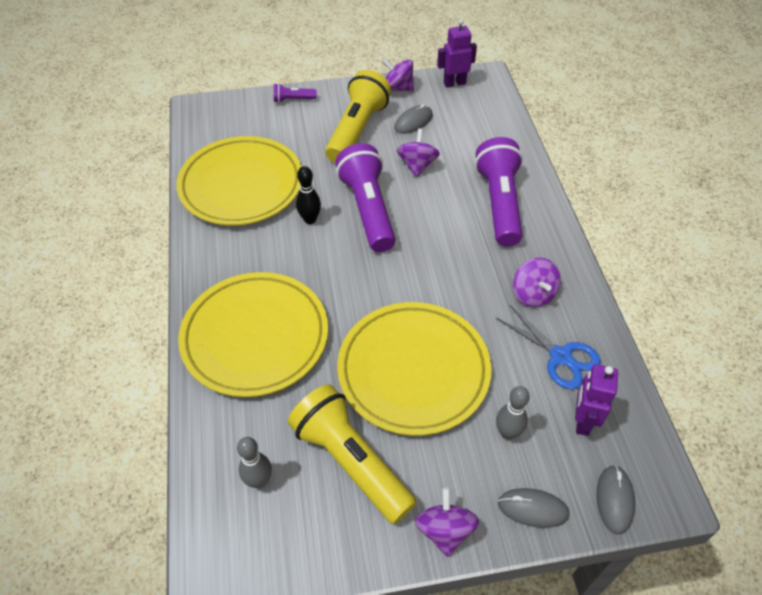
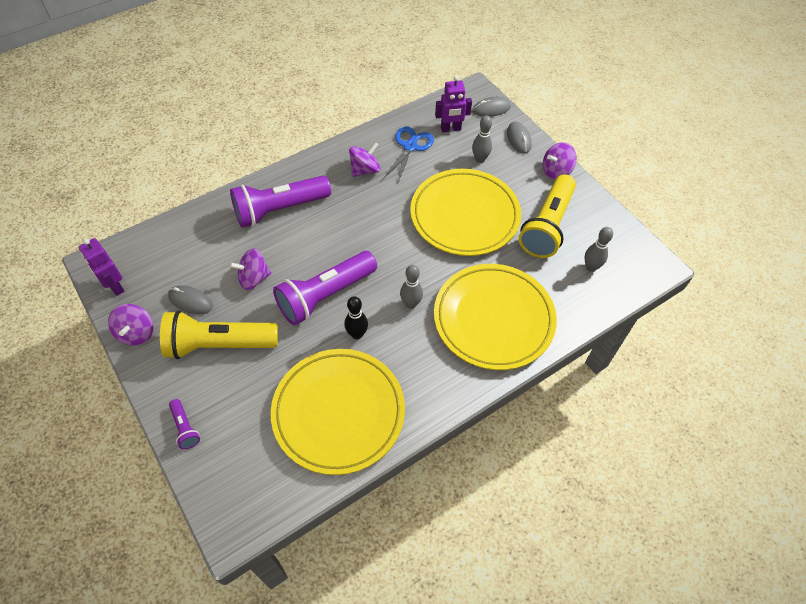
camera: 115 degrees left, 5 degrees up
(318, 272) = (411, 304): none -> grey bowling pin

